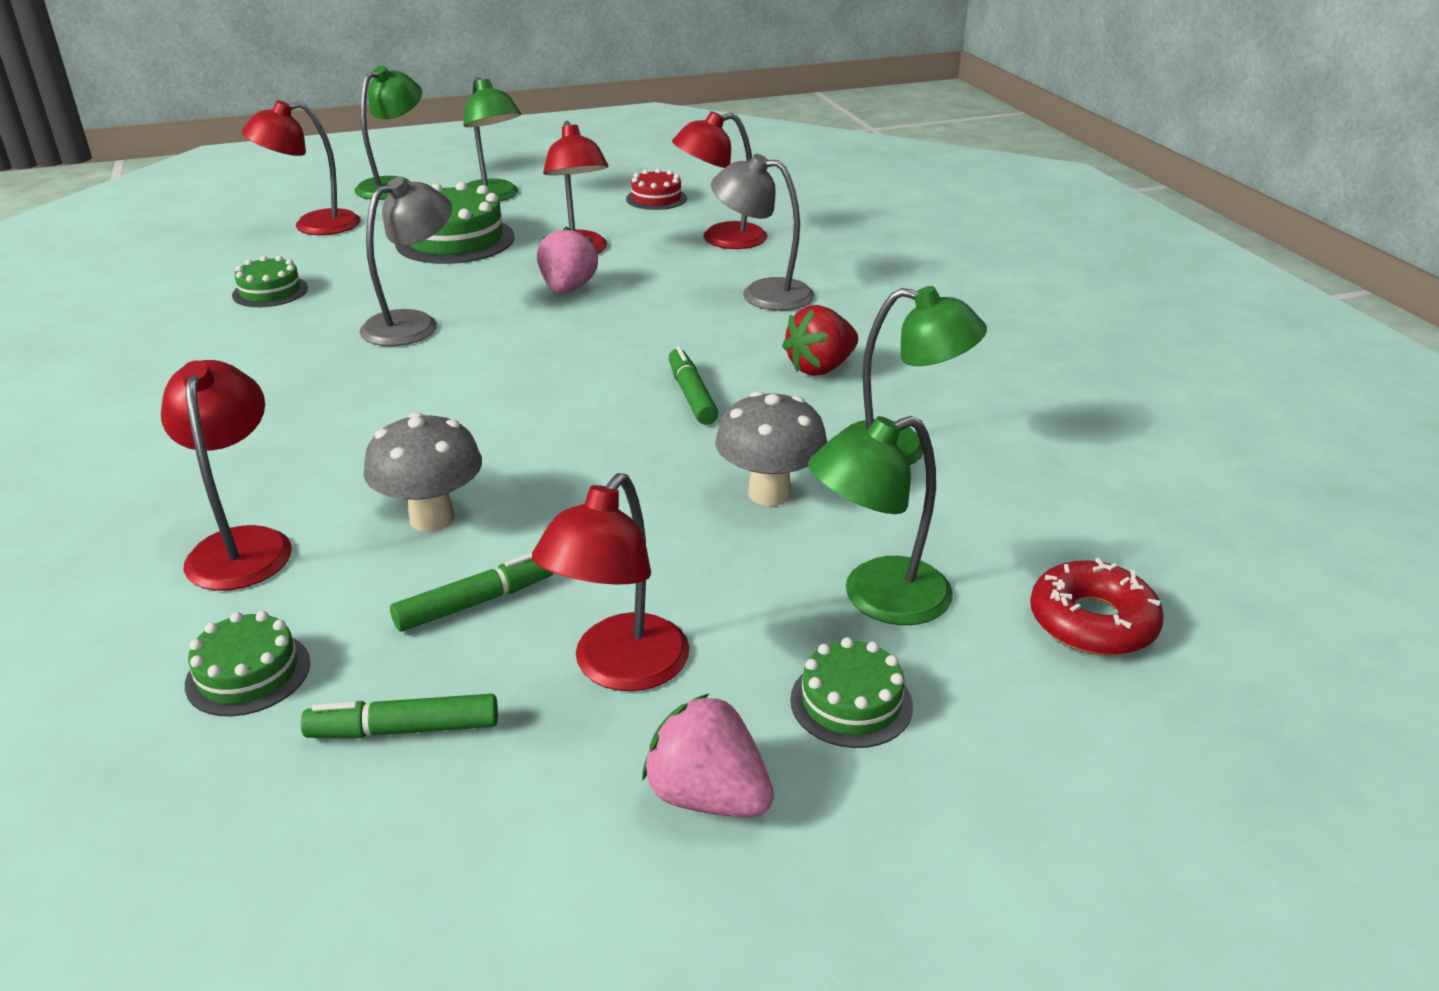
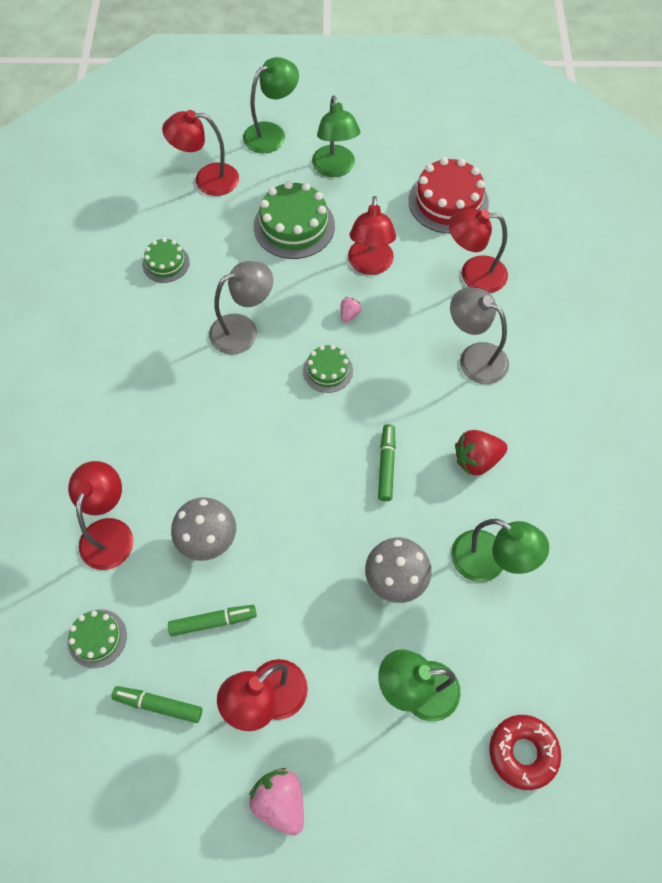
camera: 20 degrees right, 30 degrees up
(568, 289) = (349, 314): pink strawberry -> pink strawberry, size x0.52
(656, 198) = (448, 202): red cake -> red cake, size x1.78
(851, 702) = (370, 765): green cake -> green cake (328, 370)

